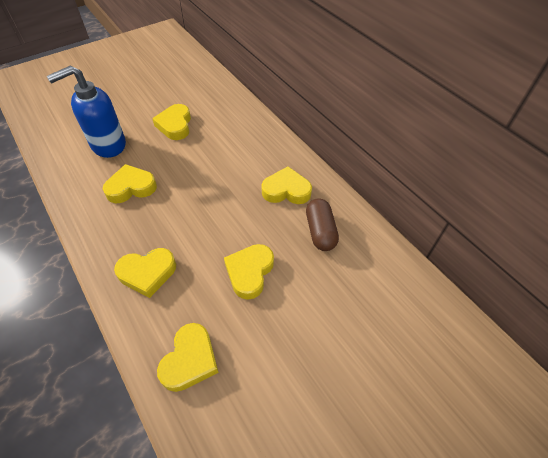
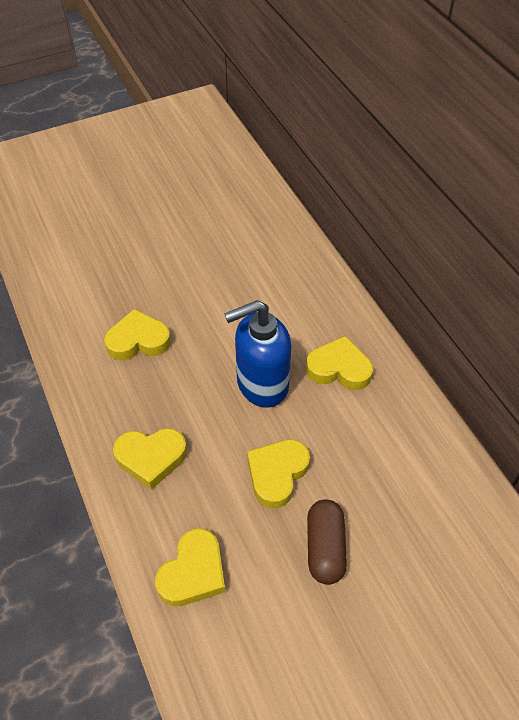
camera: 10 degrees right, 0 degrees up
(108, 145) = (112, 276): blue soap dispenser -> blue soap dispenser (261, 384)
(175, 125) = (201, 256): yellow heart -> none
(320, 231) = (375, 431): brown capsule -> brown capsule (325, 547)

